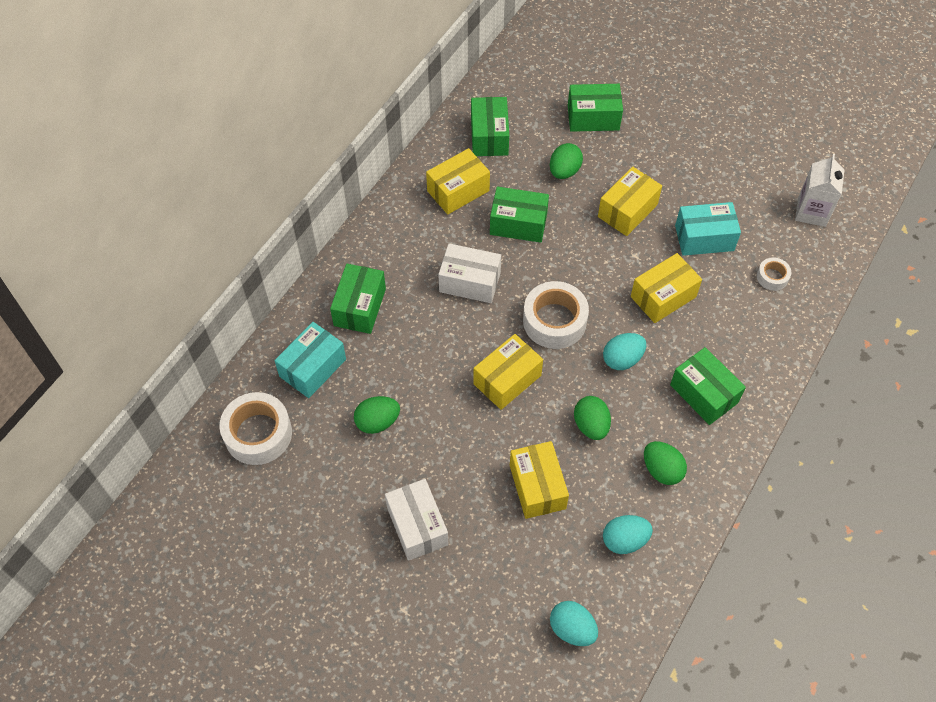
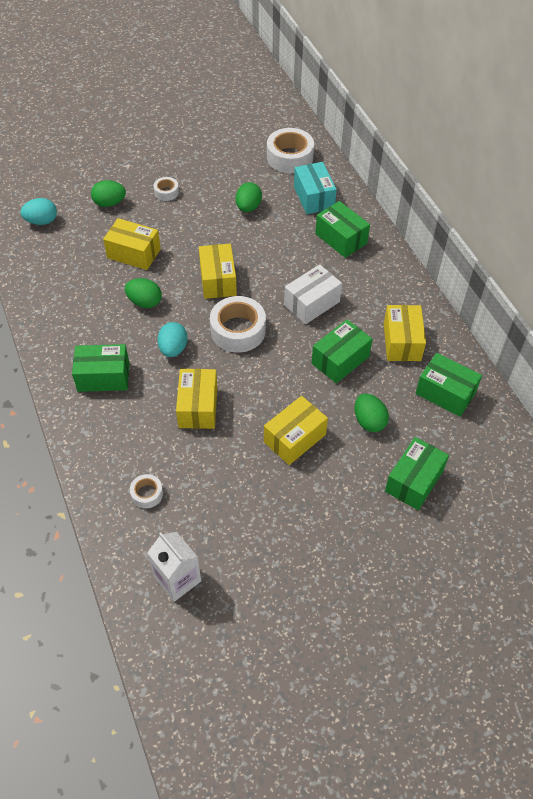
camera: 125 degrees right, 5 degrees down
(417, 526) = (166, 192): white box -> white tape
(624, 540) = (60, 272): turquoise egg -> none
(627, 210) = (295, 438): yellow box -> yellow box turned 60 degrees clockwise
(662, 470) = (79, 318): green egg -> green egg (109, 203)
(704, 238) = (224, 473): turquoise box -> none

